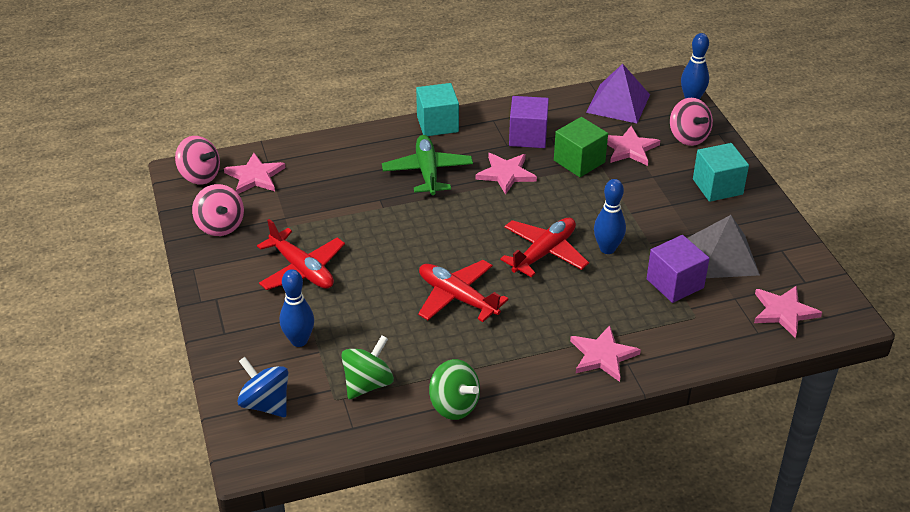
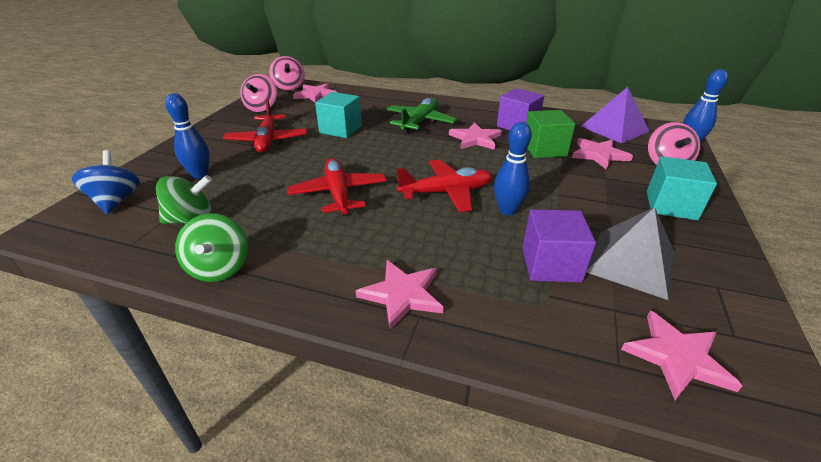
camera: 35 degrees right, 5 degrees down
(437, 124) = (459, 103): turquoise cube -> turquoise cube (340, 129)

